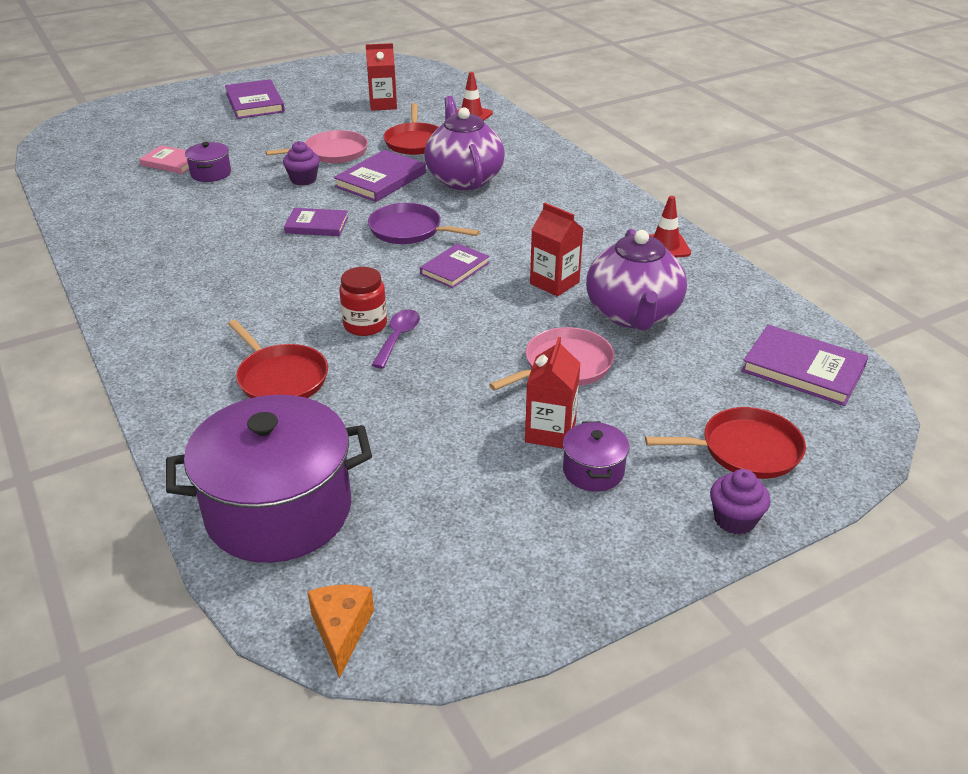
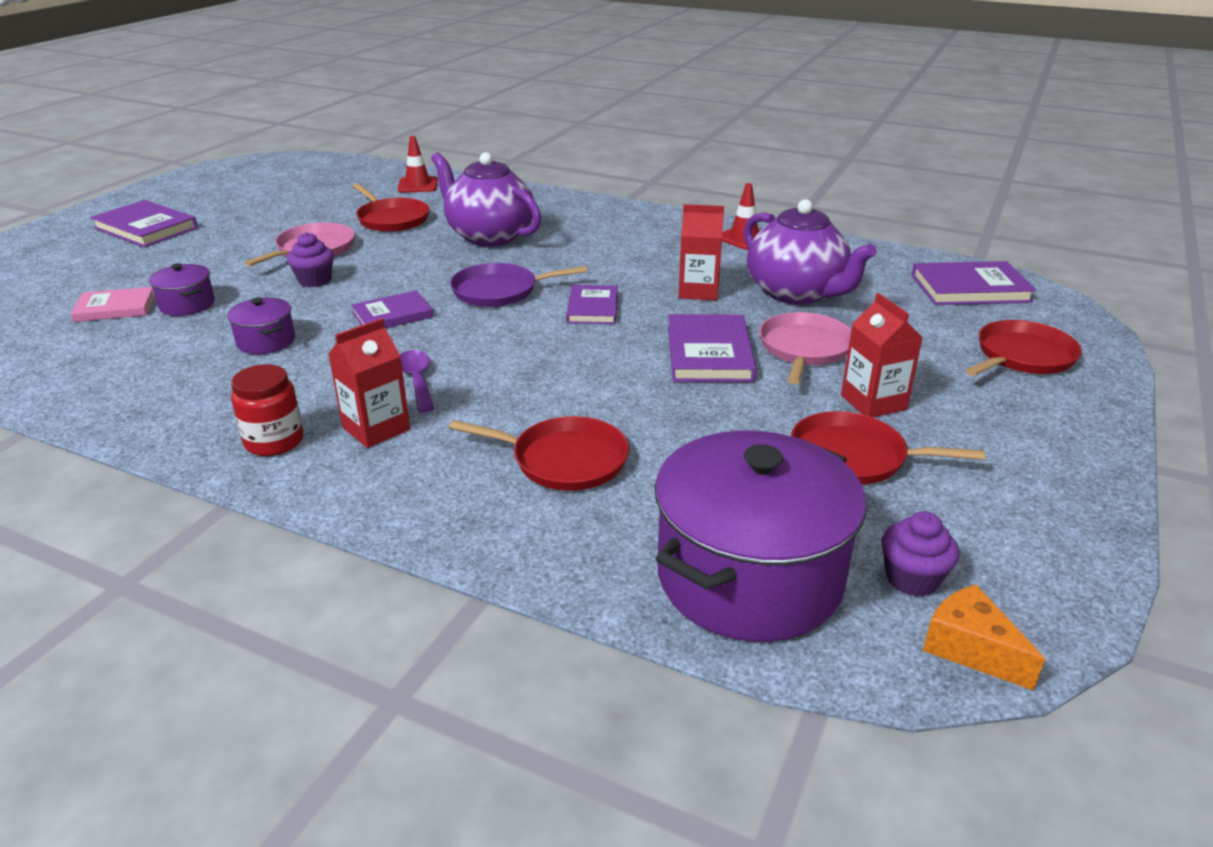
camera: 35 degrees left, 5 degrees down
(365, 325) = (579, 382): red jar -> red jar (274, 441)
(381, 180) = (404, 258): purple book -> purple book (709, 353)
(383, 105) = (308, 197): red carton -> red carton (376, 429)
(398, 337) = (627, 381): purple spoon -> purple spoon (417, 380)
(469, 466) = (854, 457): none -> red pan
(593, 471) = (950, 417): purple pot -> purple pot (266, 341)
(734, 519) = (1092, 406): purple cupcake -> purple cupcake (912, 579)

